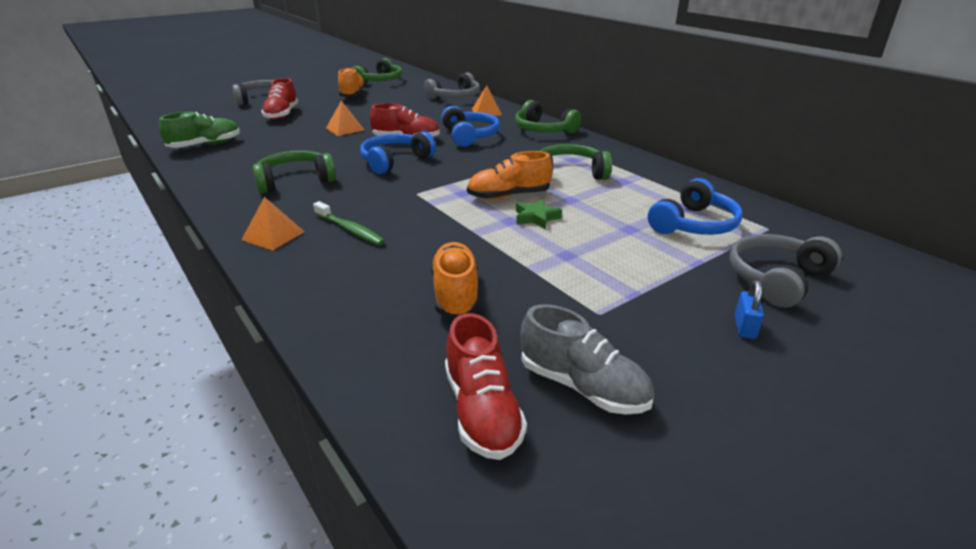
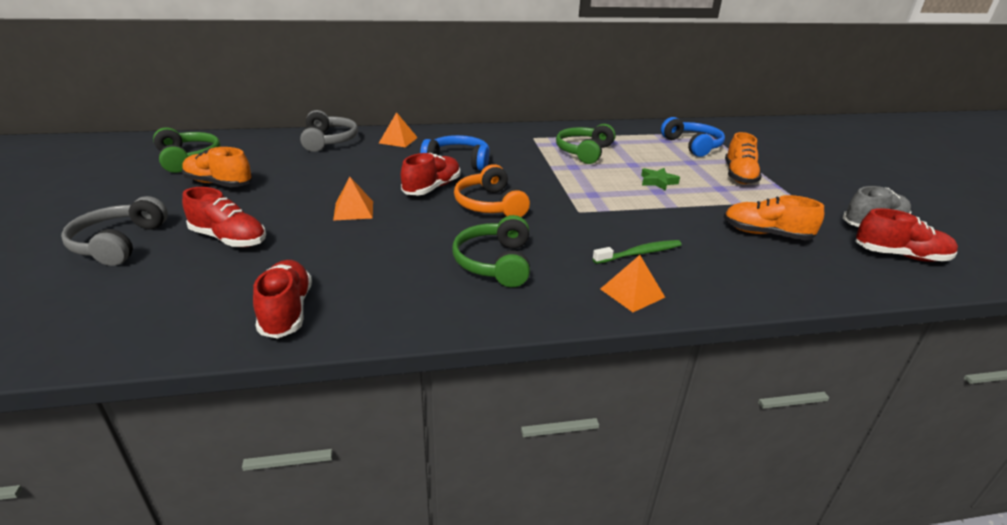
camera: 65 degrees left, 0 degrees up
(205, 145) = (286, 311): green shoe -> red shoe
(395, 161) = (490, 205): blue headphones -> orange headphones
(509, 196) = (612, 180): orange shoe -> orange shoe (739, 175)
(543, 130) = (478, 134): green headphones -> none
(744, 327) = (815, 172): blue padlock -> none
(777, 279) = (767, 150): grey headphones -> none

